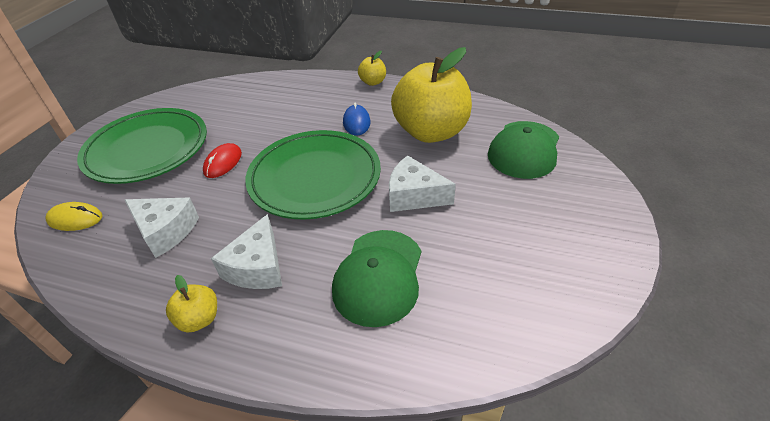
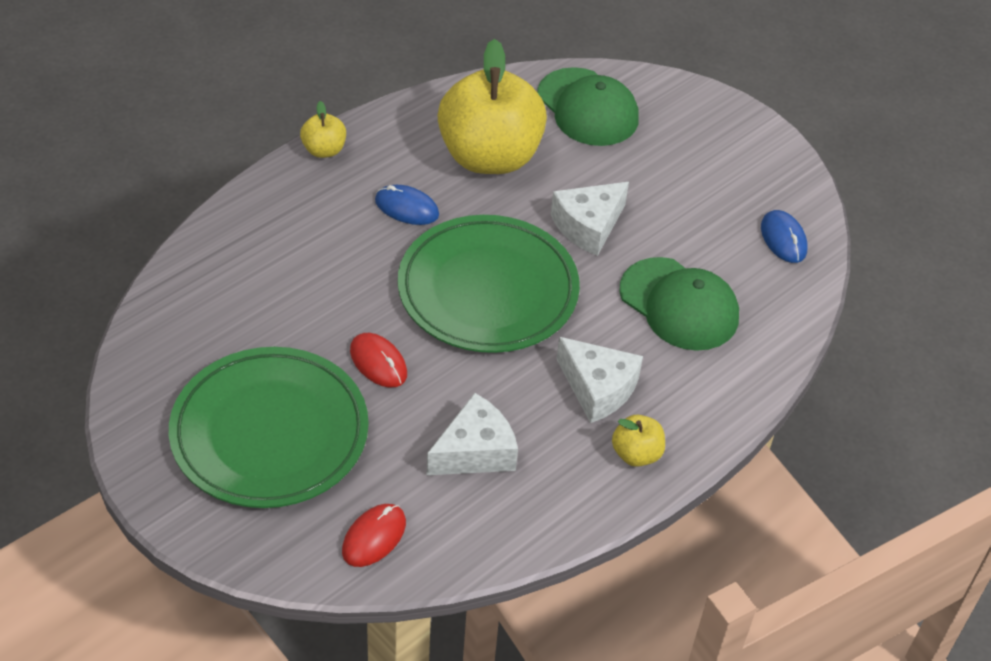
camera: 65 degrees left, 5 degrees up
(75, 219) = (374, 537): yellow mouse -> red mouse
(518, 313) = (783, 239): none -> blue mouse

